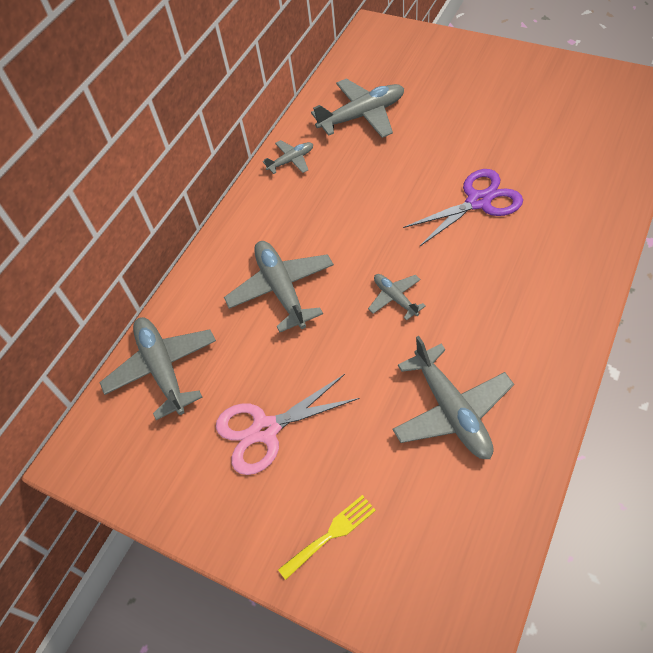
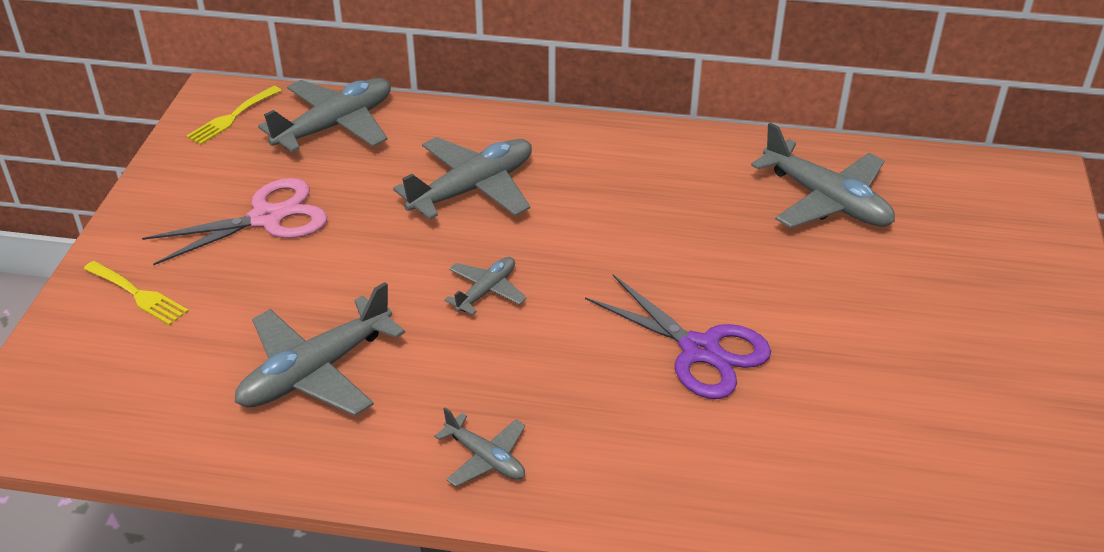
camera: 65 degrees right, 15 degrees down
(113, 447) = (232, 117): none -> yellow fork
(265, 430) = (266, 218): pink scissors -> pink scissors turned 105 degrees clockwise
(291, 161) = (700, 152): grey plane -> grey plane (485, 458)

